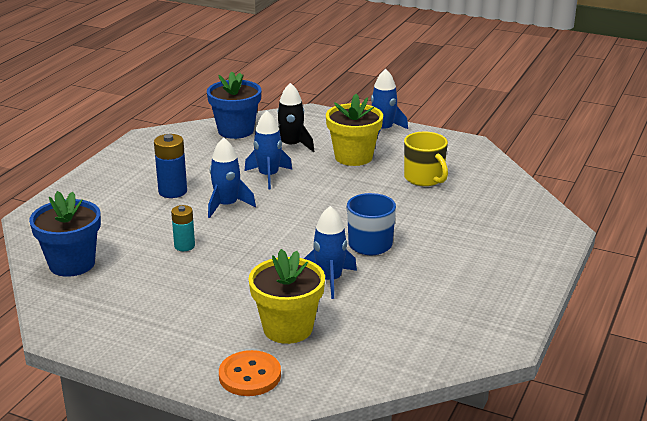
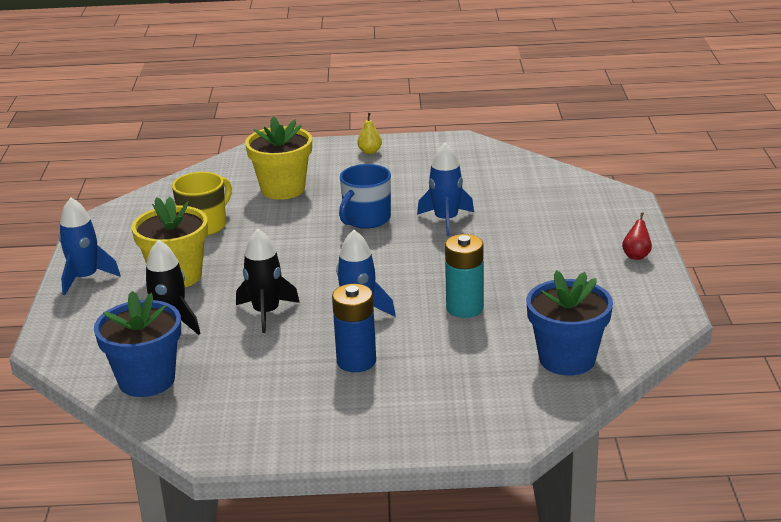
camera: 115 degrees left, 0 degrees up
(161, 355) = (636, 255): none -> red pear
(184, 246) = (465, 308): turquoise battery -> turquoise battery, size x1.51
(250, 375) = (611, 213): orange button -> none
(268, 176) = (266, 312): blue rocket -> black rocket
(288, 328) = (536, 217): yellow flower pot -> yellow flower pot (283, 189)
(514, 282) = (370, 152): none -> yellow pear

